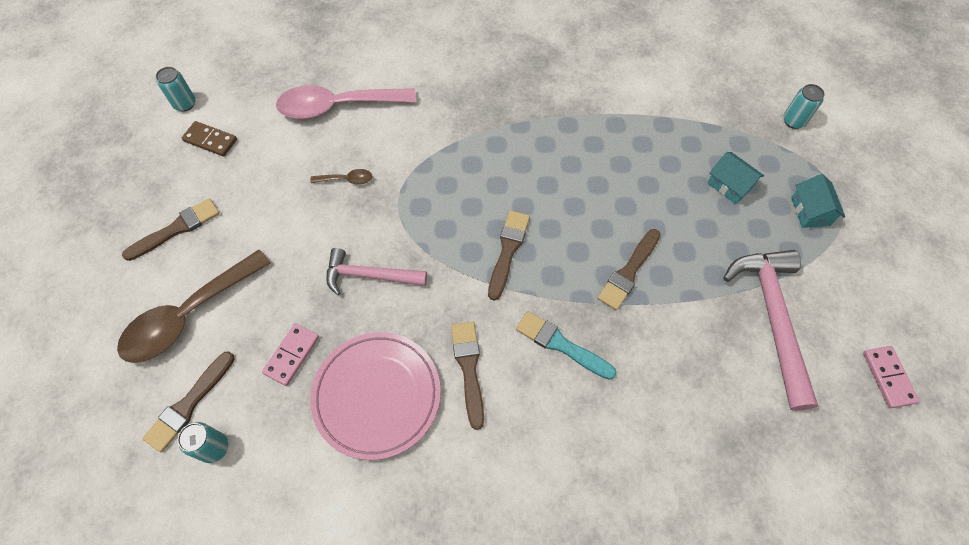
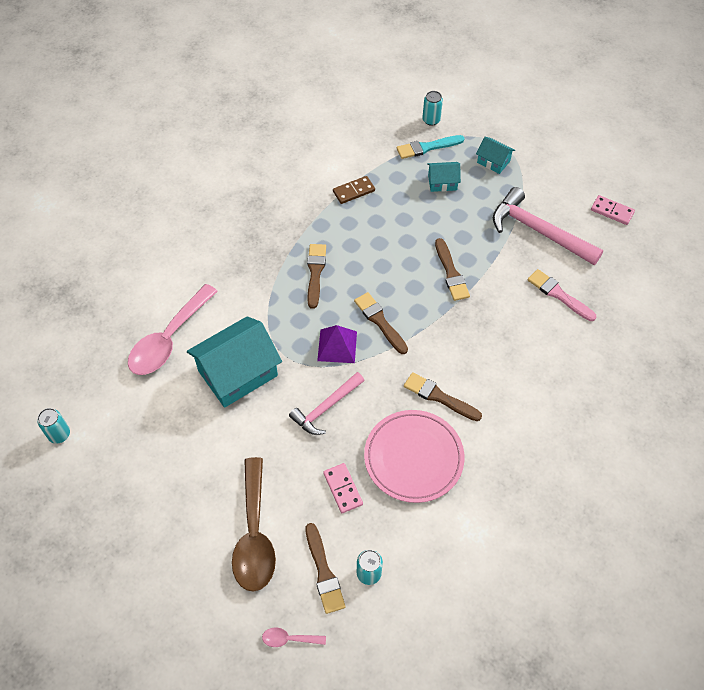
camera: 50 degrees left, 5 degrees down
(98, 425) = (289, 639): none -> pink spoon
(176, 229) = (173, 503): brown brush -> brown brush (315, 272)
(210, 140) = (114, 437): brown domino -> brown domino (353, 191)
(347, 180) = (238, 373): brown spoon -> turquoise house
(446, 235) = (337, 346): none -> purple pyramid
(561, 345) = (466, 340): turquoise brush -> turquoise brush (427, 147)
(712, 399) = (558, 294): none -> pink brush

